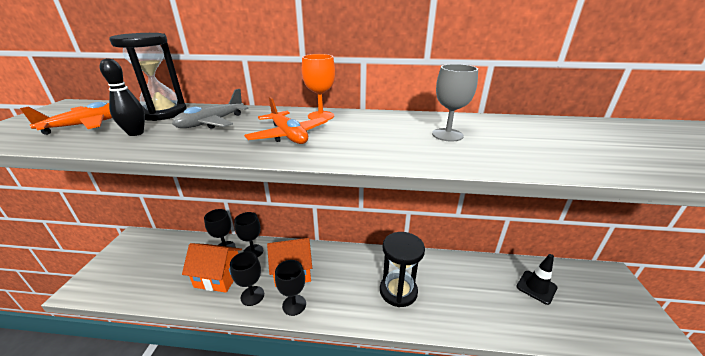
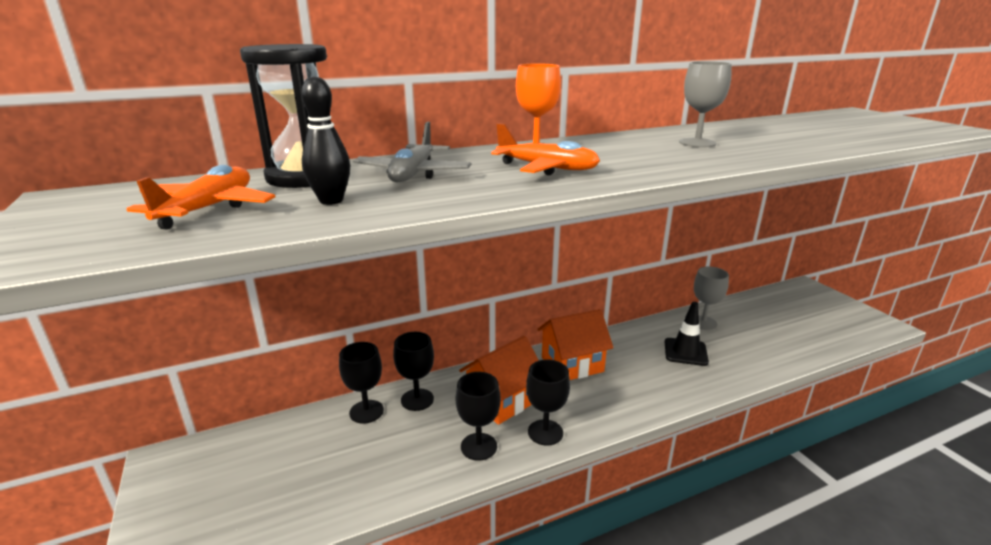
camera: 30 degrees left, 5 degrees down
(218, 277) = (401, 448): orange house -> orange house (572, 364)
(398, 291) = (645, 371): black hourglass -> none
(480, 271) = (703, 323): none -> grey goblet
(536, 287) = (761, 319): black traffic cone -> black traffic cone (685, 352)

